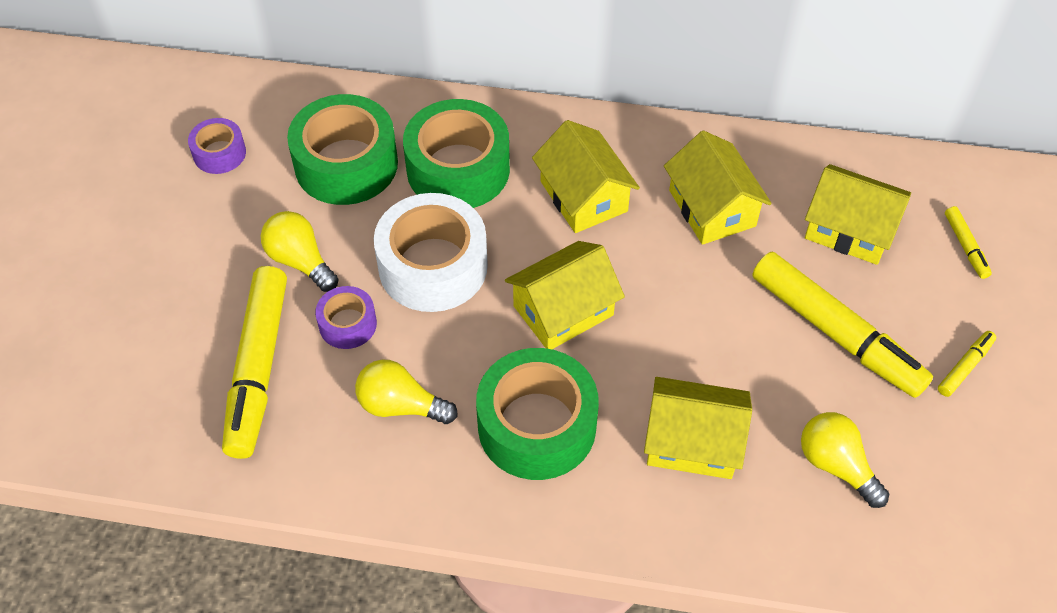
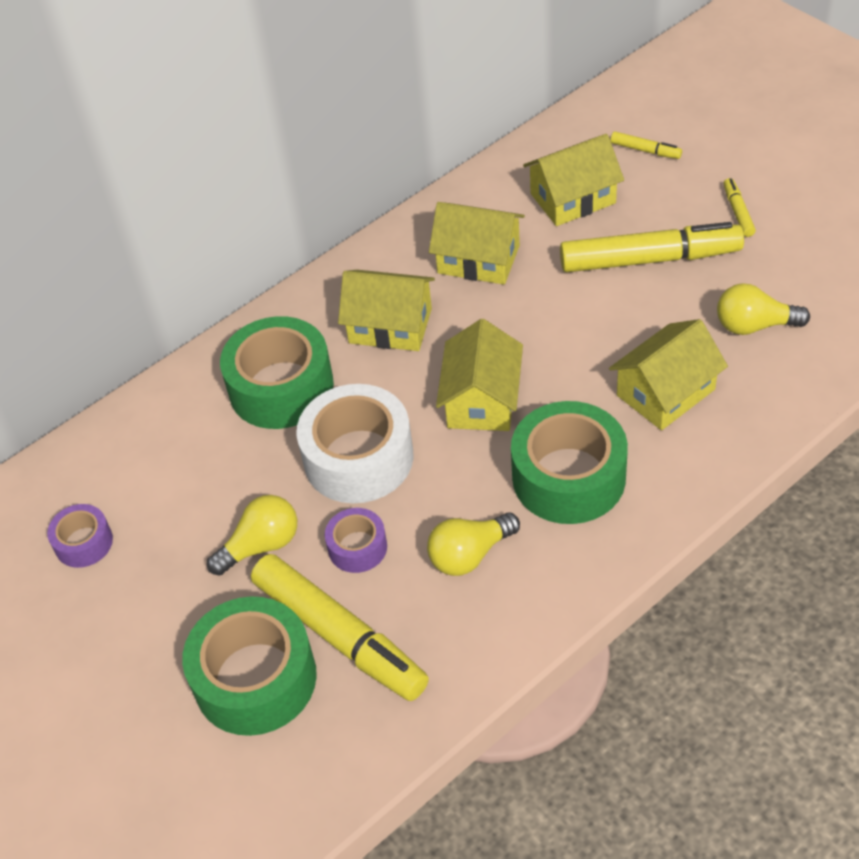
camera: 45 degrees left, 5 degrees down
(300, 261) = (261, 545): yellow light bulb -> yellow light bulb turned 150 degrees clockwise
(346, 164) = (195, 458): green tape -> green tape (255, 678)

